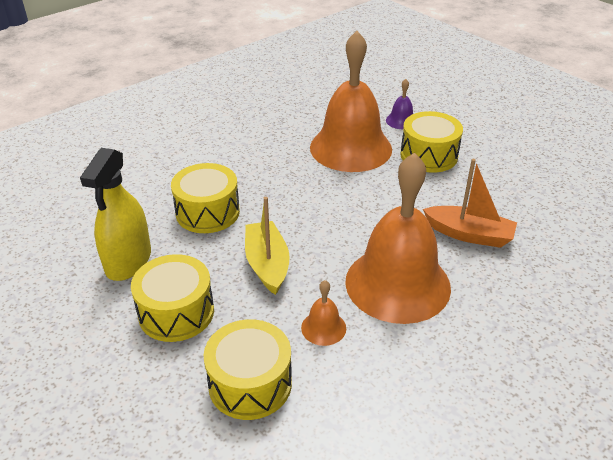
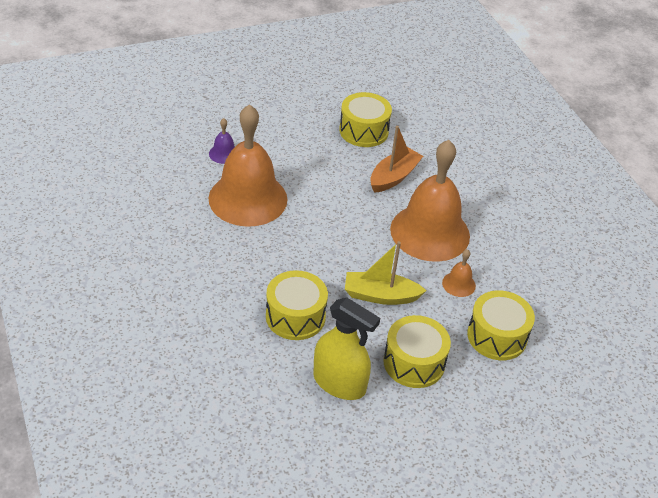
camera: 75 degrees left, 5 degrees up
(428, 155) = (286, 158): yellow drum -> yellow drum (363, 131)

